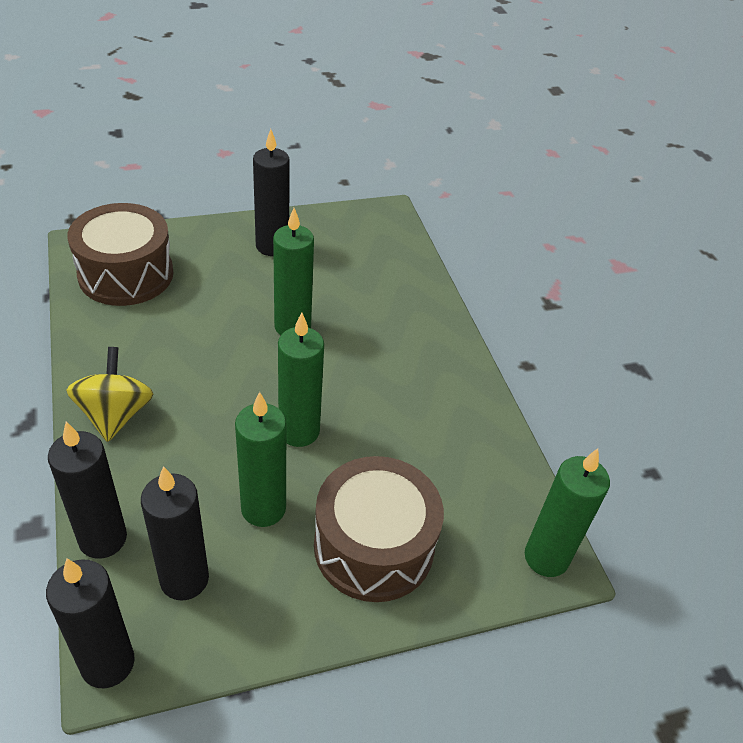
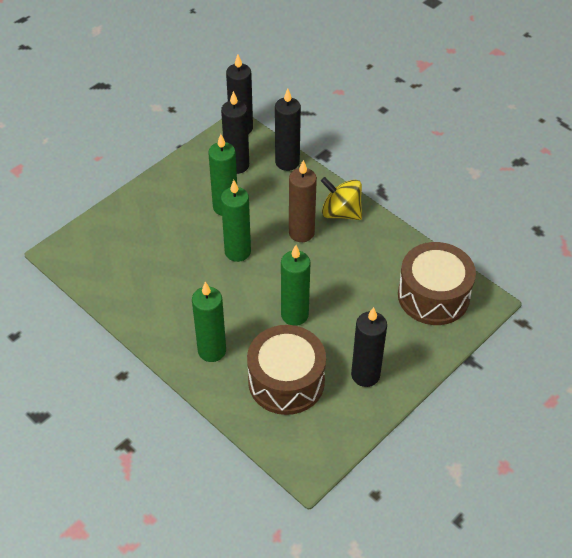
camera: 155 degrees right, 5 degrees up
(115, 414) = (341, 212): yellow spinning top -> yellow spinning top turned 150 degrees clockwise
(194, 414) = (301, 233): none -> brown candle
(374, 546) = (159, 217): brown drum -> brown drum (286, 381)
(546, 557) = (66, 252): green candle -> green candle (212, 351)

